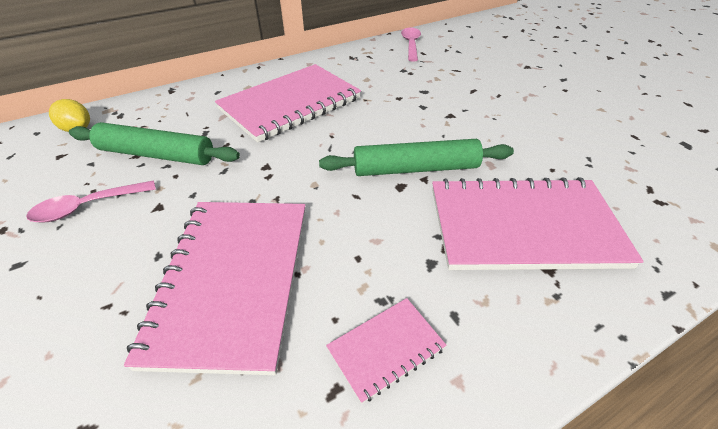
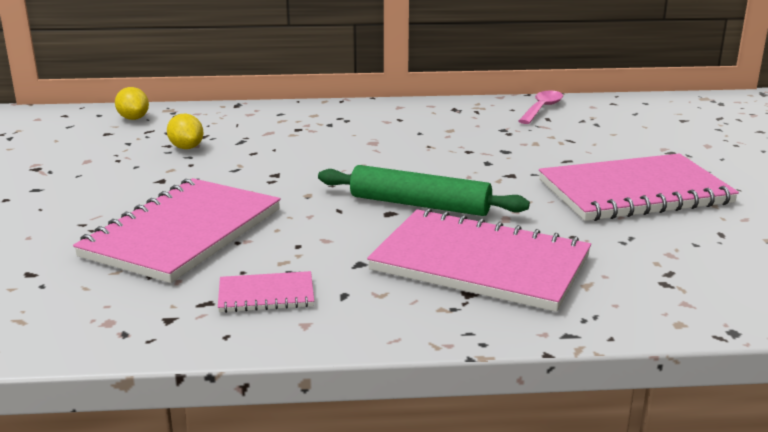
camera: 25 degrees right, 20 degrees down
(87, 207) = (107, 168): pink spoon -> none
(157, 154) = (186, 147): green rolling pin -> yellow lemon
(290, 104) = (344, 135): pink notebook -> pink notebook (634, 192)

